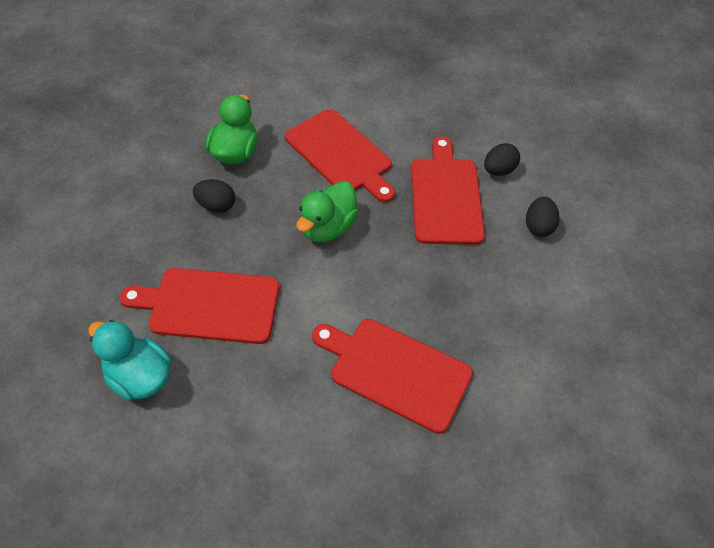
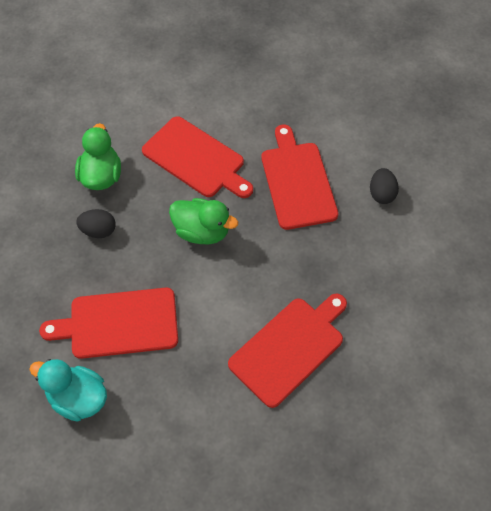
camera: 10 degrees left, 5 degrees up
(328, 227) = (202, 231): green duck -> green duck turned 90 degrees counterclockwise
(395, 371) = (289, 348): red cutting board -> red cutting board turned 120 degrees clockwise
(498, 170) = (337, 147): black egg -> none

